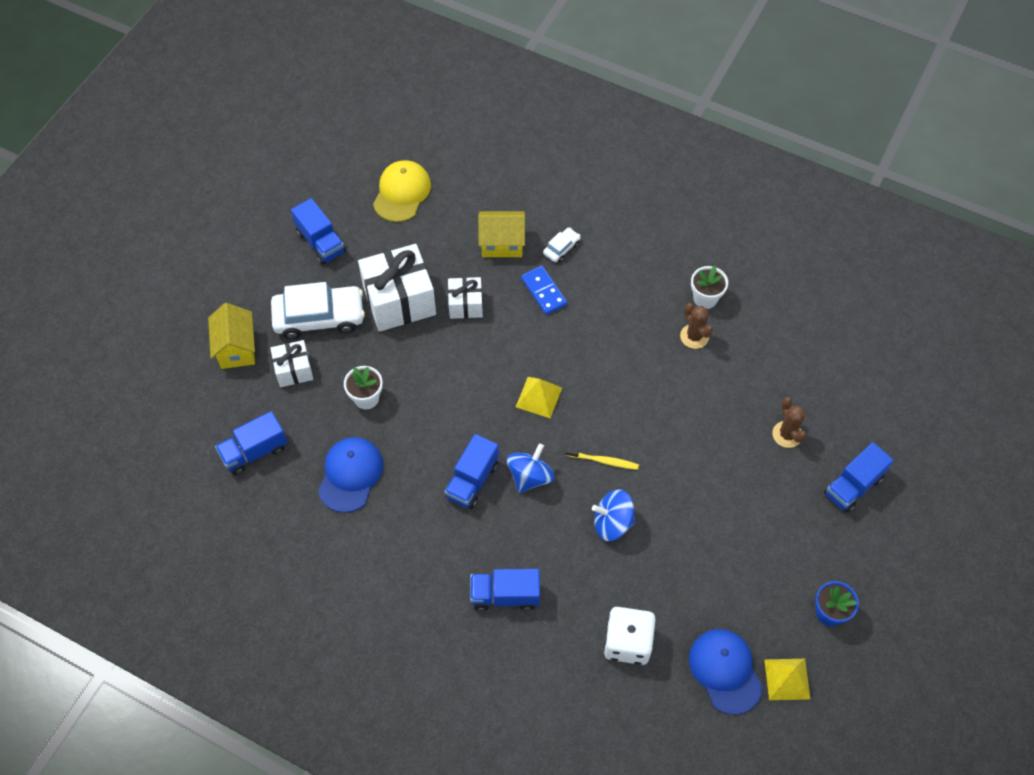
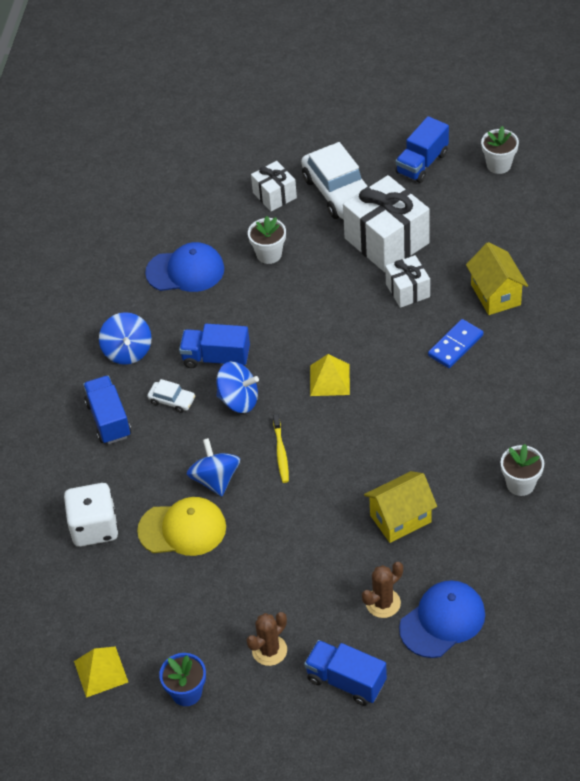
camera: 75 degrees right, 10 degrees down
(237, 348) = (278, 150): yellow house -> yellow house (400, 519)
(254, 451) = (181, 200): blue truck -> none
(355, 188) = (498, 165): none -> white flower pot
(402, 193) = (513, 199): yellow cap -> yellow cap (182, 529)
(427, 555) = (127, 351): none -> blue spinning top
(561, 248) = (517, 343): white car -> white car (172, 400)
(694, 336) = (466, 487): brown cactus -> brown cactus (269, 650)
(725, 671) = (92, 615): blue cap -> blue cap (442, 620)

